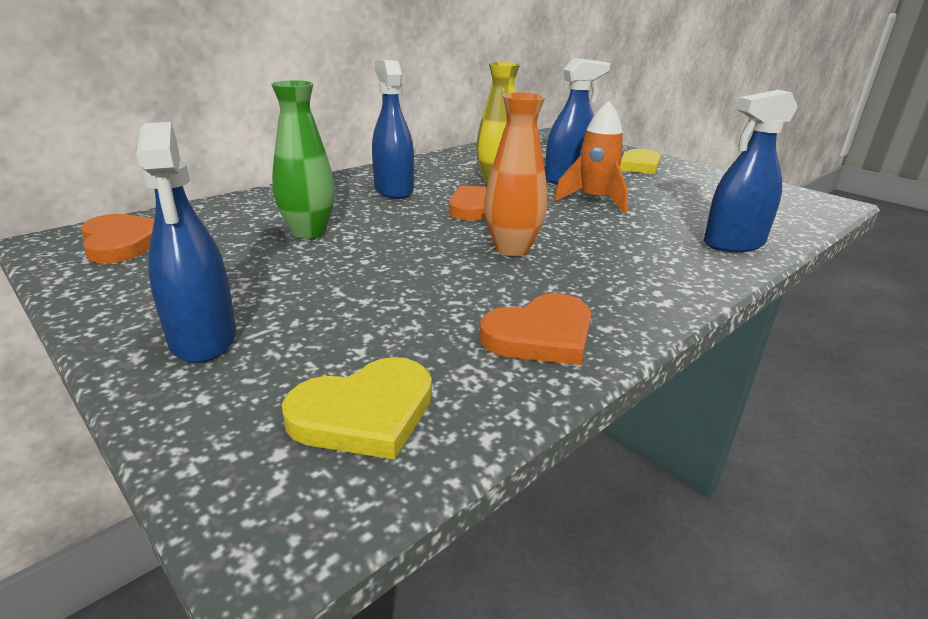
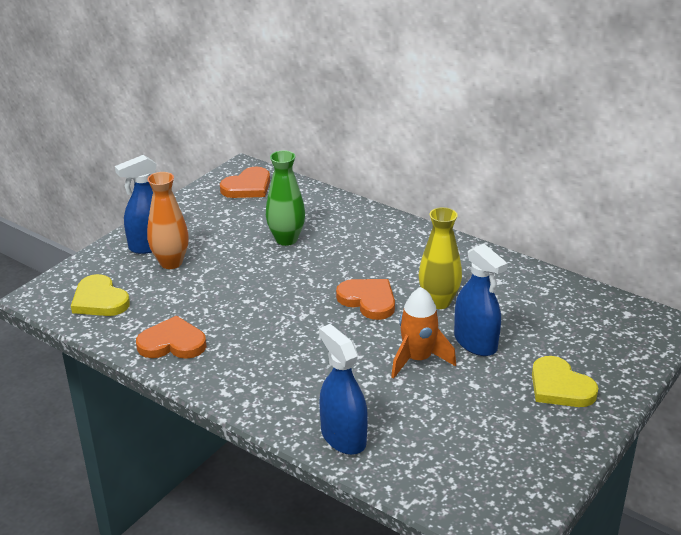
camera: 80 degrees right, 5 degrees up
(393, 190) = (386, 254): blue spray bottle -> none
(512, 249) = (288, 323): orange vase -> orange vase (171, 262)
(541, 335) = (172, 343): orange heart -> orange heart turned 135 degrees clockwise

